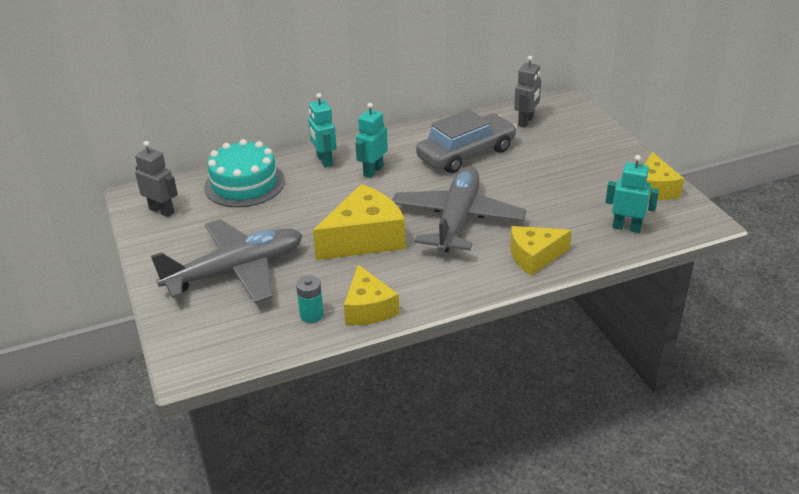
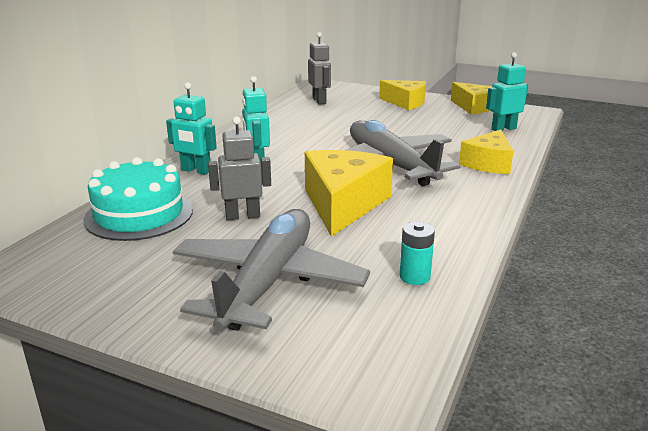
camera: 45 degrees left, 10 degrees down
(162, 211) = (69, 273): grey robot -> grey robot (243, 216)
(368, 308) = (449, 247): yellow cheese -> yellow cheese (405, 103)
(466, 154) = (313, 128): grey car -> none

